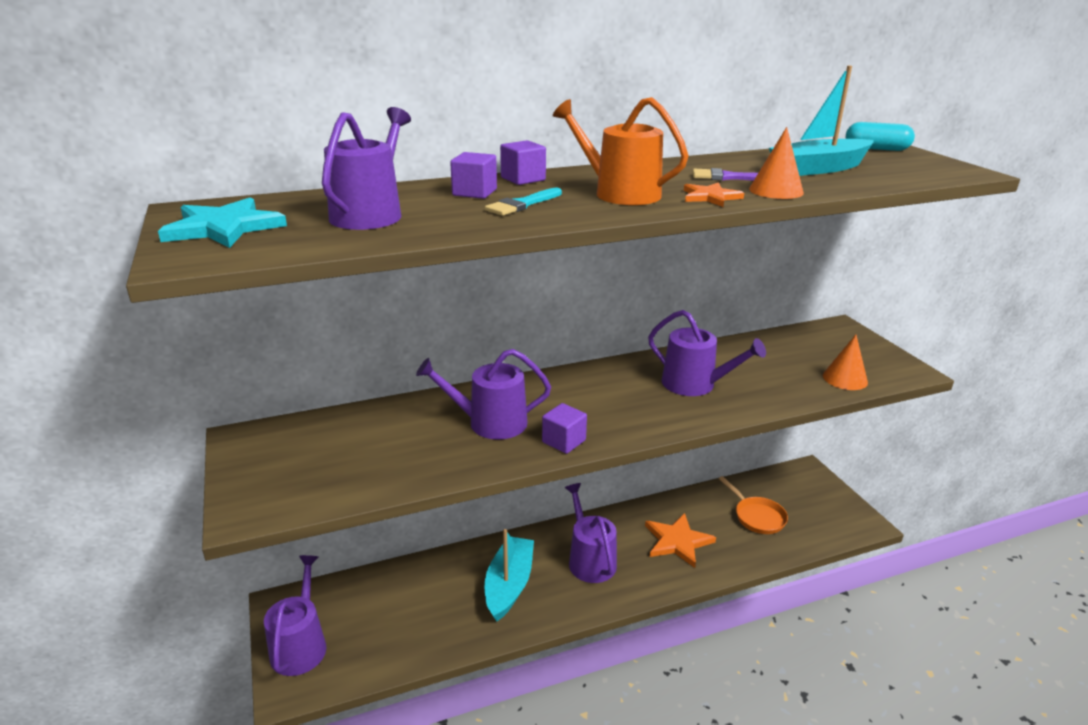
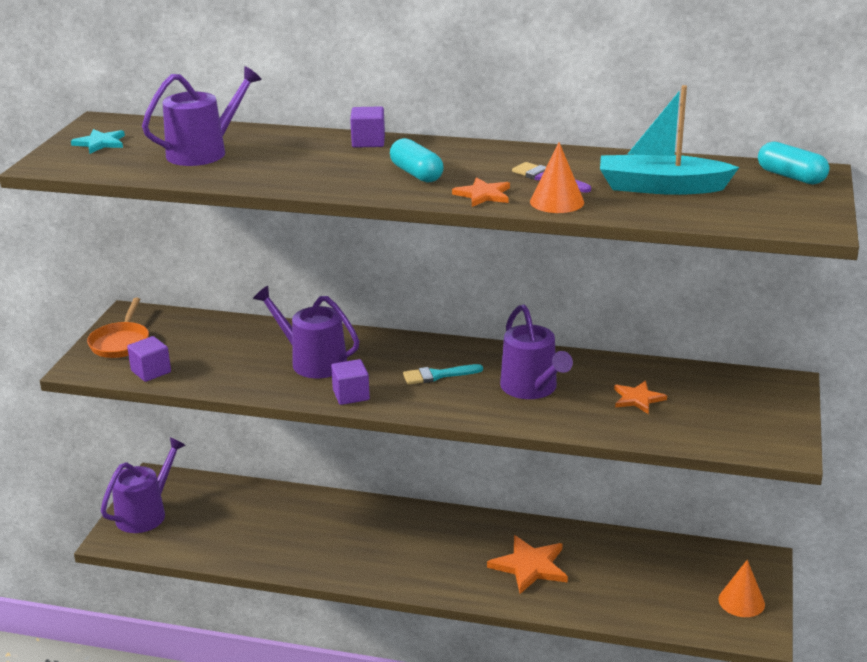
camera: 35 degrees right, 0 degrees up
(224, 227) = (100, 143): turquoise star -> turquoise star, size x0.60
(474, 192) = (307, 148): purple cube -> purple cube (151, 371)
(509, 585) = (338, 537): turquoise boat -> none
(522, 204) = (320, 167): turquoise brush -> turquoise brush (437, 375)
(590, 560) = (428, 547): purple watering can -> none
(620, 193) = (416, 174): orange watering can -> turquoise capsule
(757, 517) = (641, 579): orange pan -> orange pan (121, 342)
(775, 368) = (637, 399): none -> orange star
(845, 379) = (695, 432): orange cone -> orange cone (741, 601)

